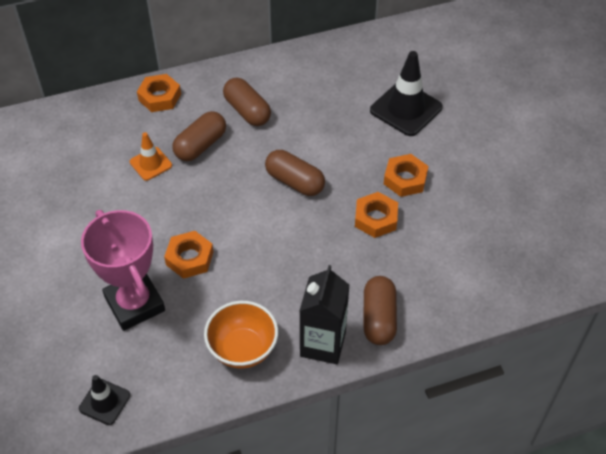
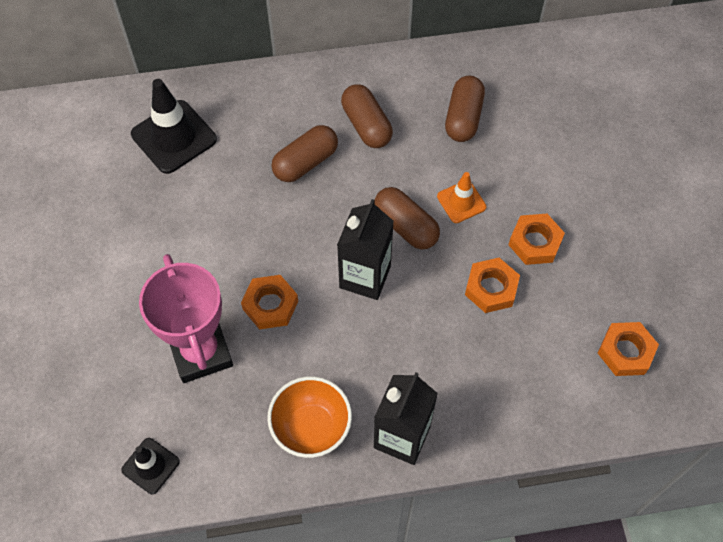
camera: 10 degrees right, 10 degrees up
(151, 164) = (245, 178): orange traffic cone -> orange traffic cone (461, 202)
(159, 97) = (268, 92): orange nut -> orange nut (625, 352)
(267, 225) = (365, 277): none -> black carton
(379, 318) = (471, 415): brown capsule -> brown capsule (463, 118)
(406, 109) = (553, 150): black traffic cone -> black traffic cone (174, 137)

